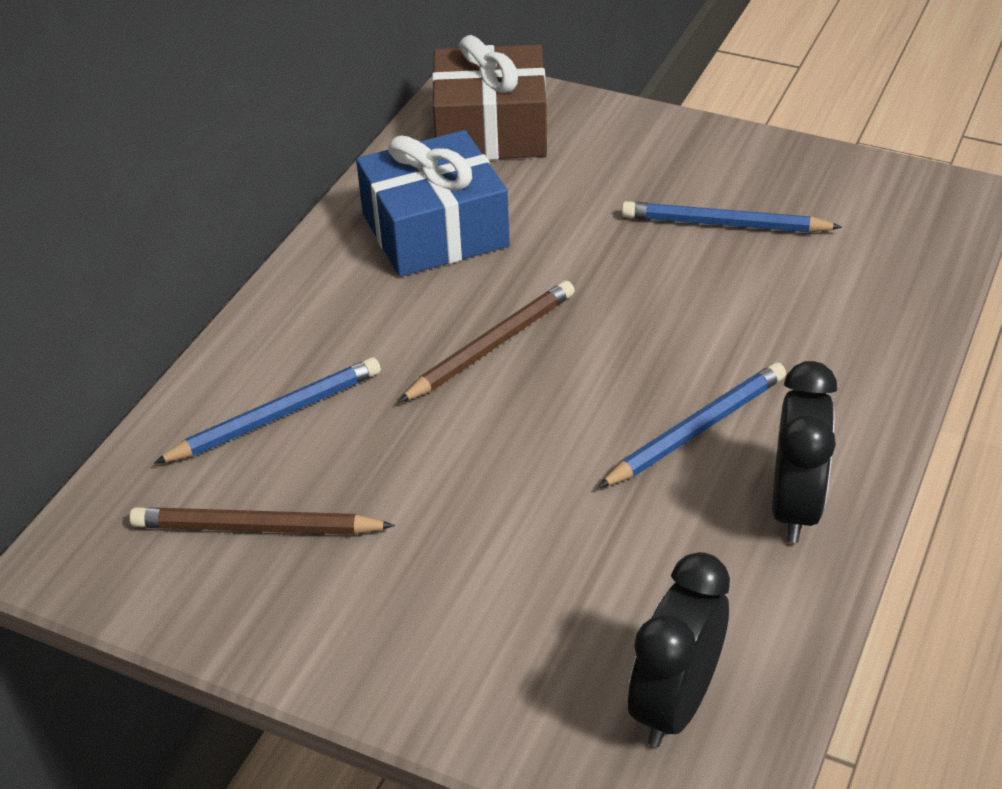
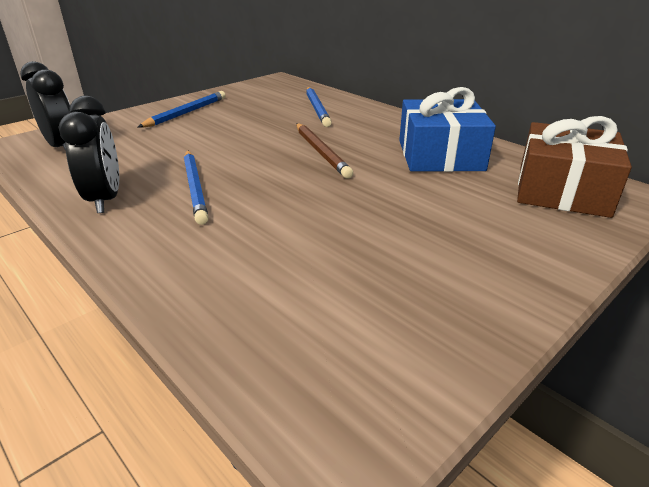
camera: 110 degrees right, 10 degrees down
(256, 527) = (258, 100): brown pencil -> none
(724, 224) = (388, 254): blue pencil -> blue pencil (187, 113)
(794, 507) = (105, 199): black clock -> black clock turned 135 degrees counterclockwise

